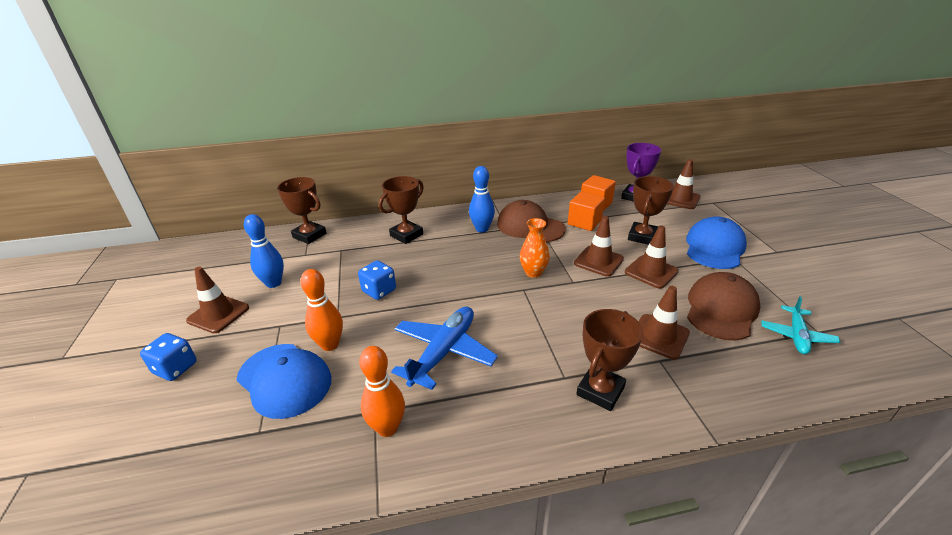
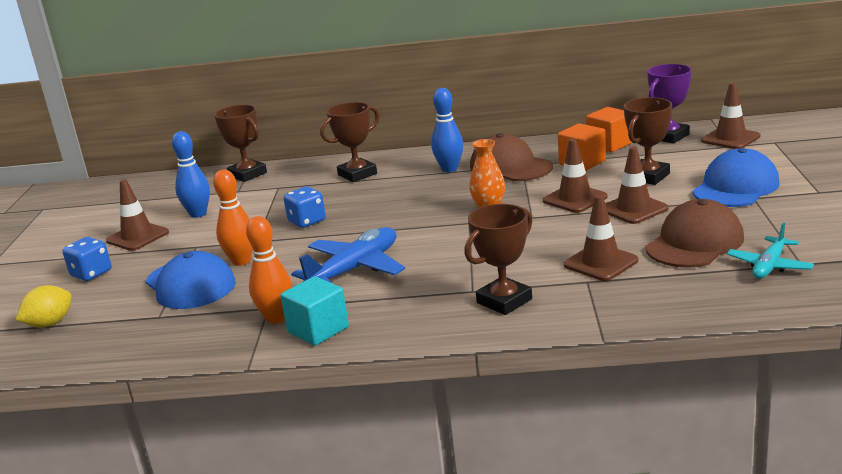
camera: 15 degrees right, 10 degrees down
(134, 452) = (50, 324): none -> yellow lemon
(436, 444) = (318, 330): none -> turquoise cube

